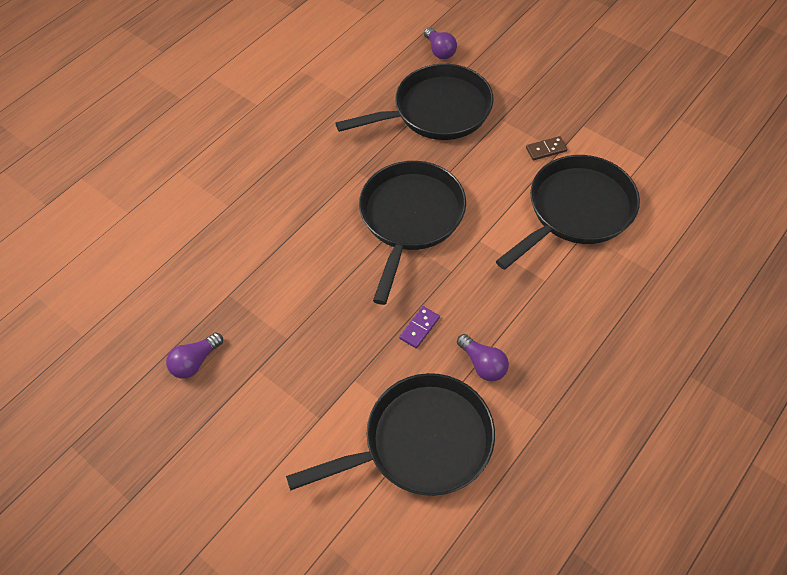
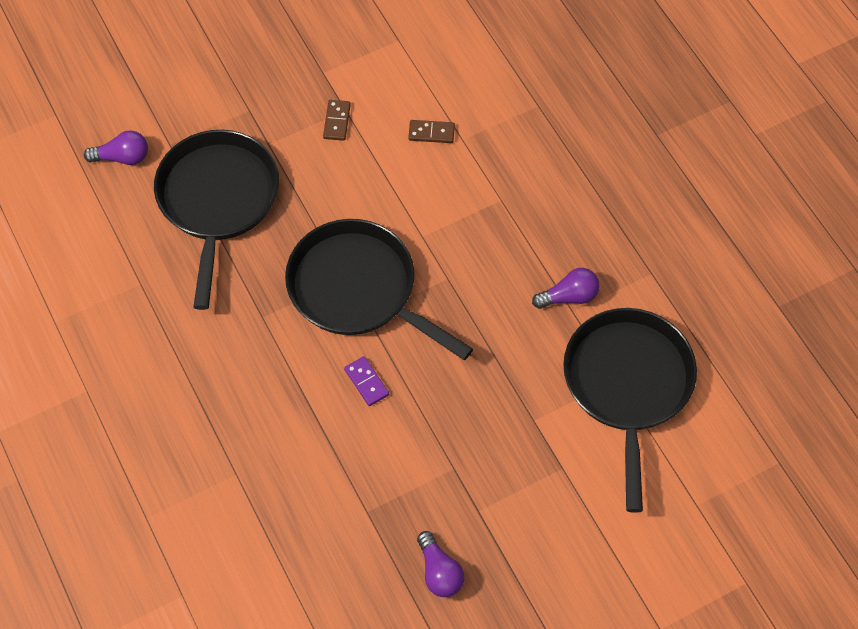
camera: 70 degrees left, 5 degrees up
(419, 328) = (501, 336): purple domino -> purple domino (366, 382)
(576, 210) = (431, 133): black pan -> brown domino

